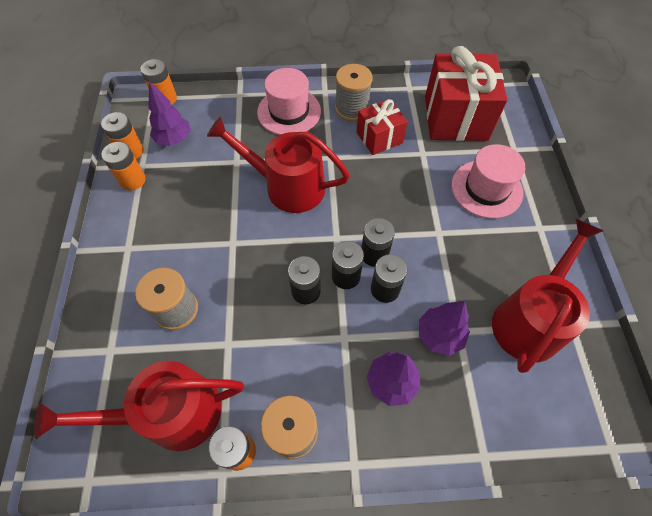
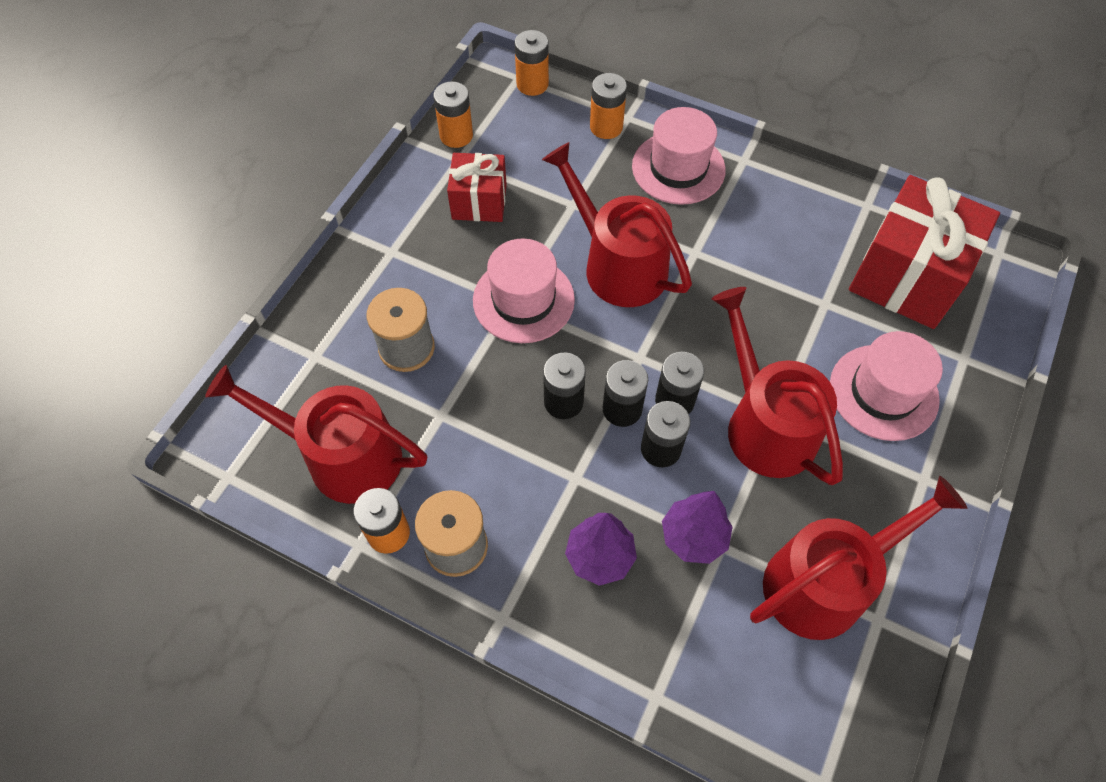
camera: 30 degrees right, 0 degrees up
(132, 180) = (439, 173): orange battery -> orange battery (606, 127)
(174, 139) = (514, 143): purple tree -> none
(239, 237) = (523, 300): none -> pink hat
(352, 109) = (765, 200): grey spool -> none
(379, 138) = (778, 256): red gift -> red gift (479, 202)
(435, 241) = (765, 424): none -> red watering can

